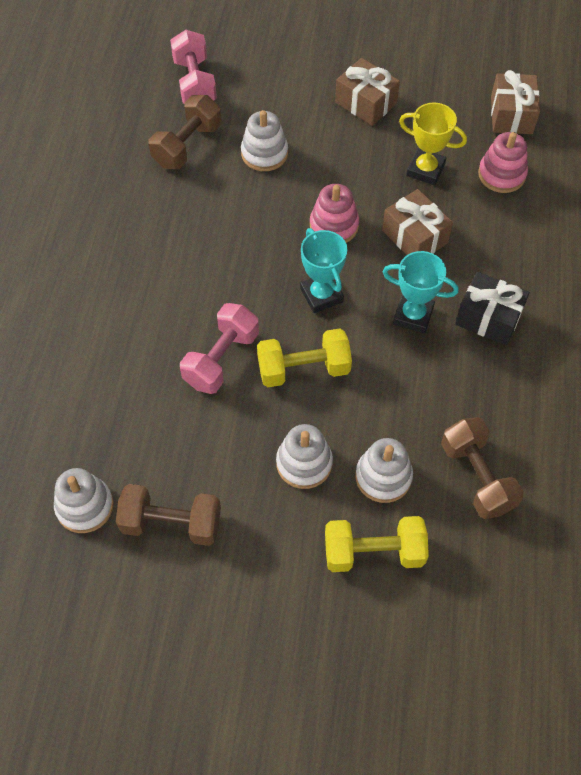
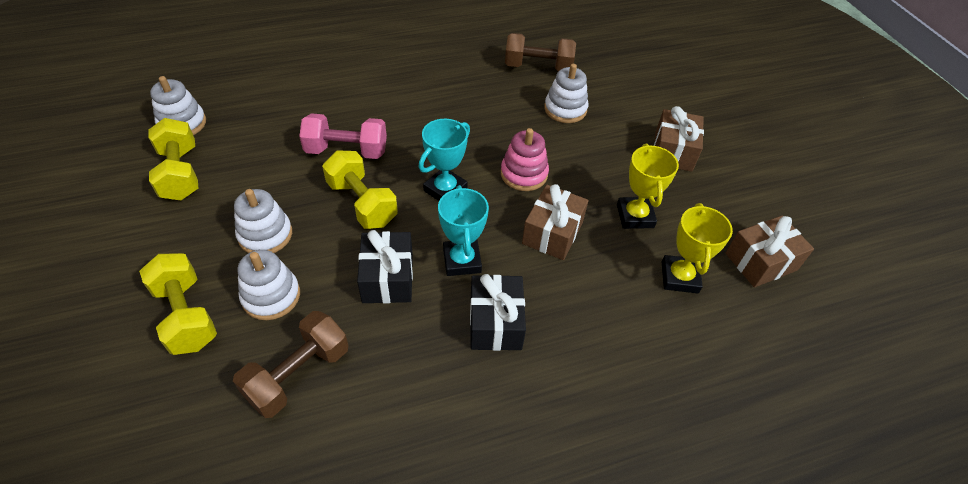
camera: 60 degrees right, 10 degrees down
(171, 523) = (180, 173): brown dumbbell -> yellow dumbbell
(195, 83) = (600, 51): pink dumbbell -> none
(406, 378) = (388, 278): none -> black gift
(501, 174) = (679, 277): pink stacking toy -> yellow trophy

